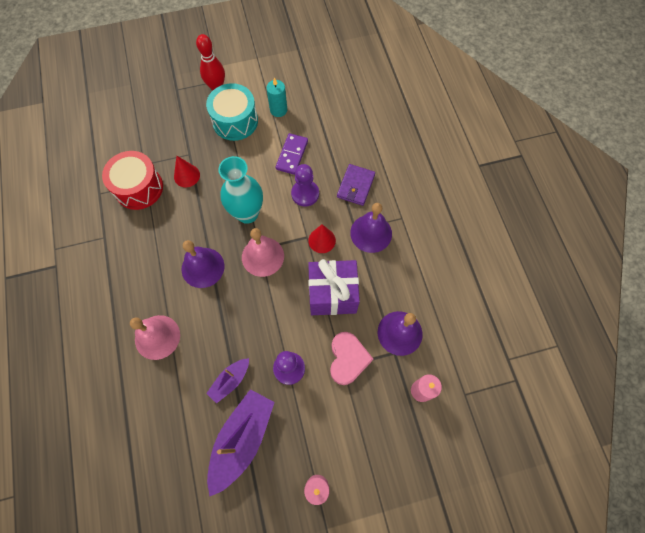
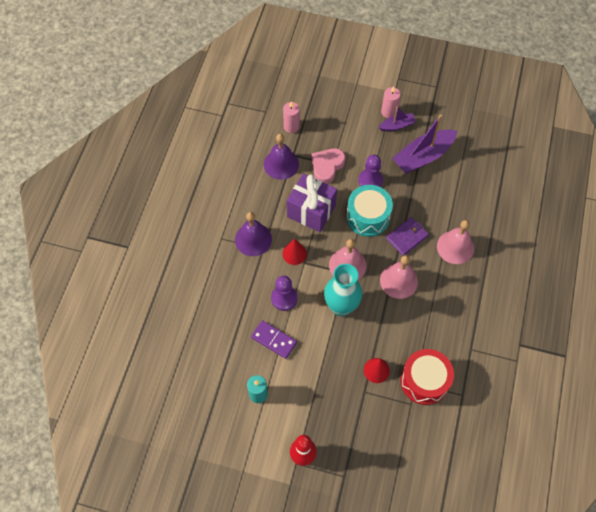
camera: 150 degrees left, 5 degrees down
(203, 267) = (399, 281): purple bell -> pink bell
(230, 381) = (415, 193): purple boat -> purple boat (397, 126)
(235, 121) = (305, 404): turquoise drum -> turquoise drum (368, 217)
(292, 155) = (274, 340): purple domino -> purple domino turned 75 degrees clockwise
(355, 186) = (238, 283): purple wallet -> purple wallet (406, 237)

